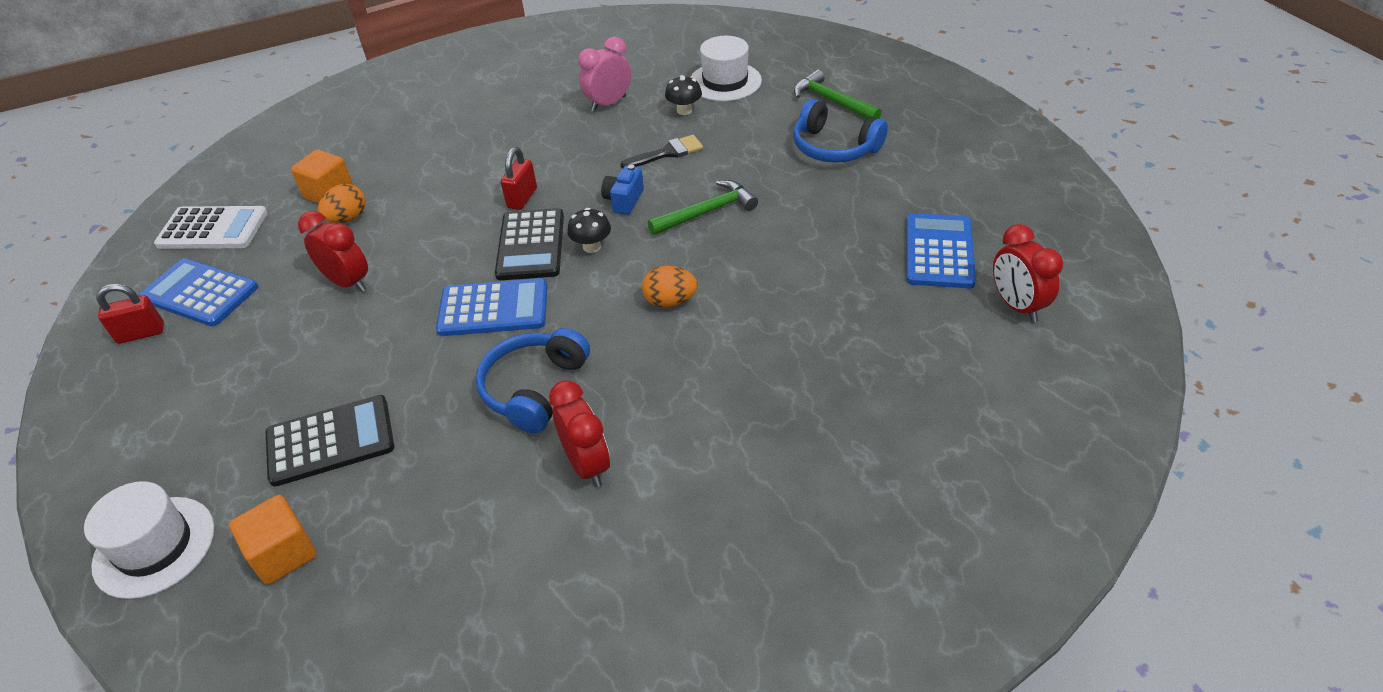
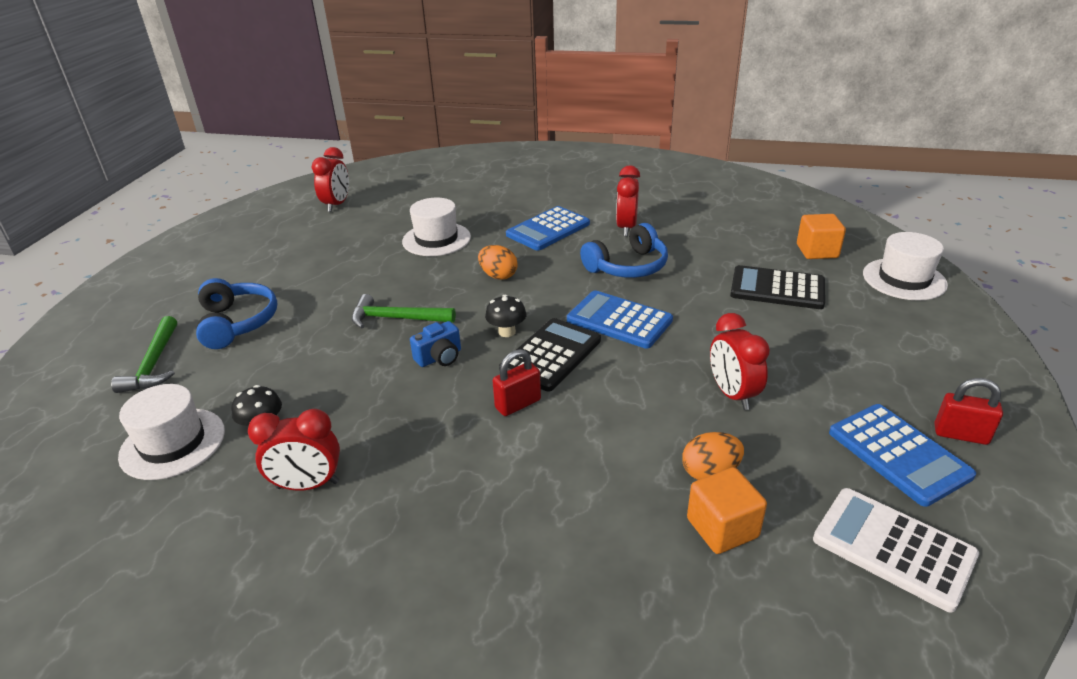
camera: 145 degrees left, 10 degrees down
(608, 104) = (308, 485): pink clock -> red clock
(667, 153) = (347, 385): black brush -> none
(806, 316) = (436, 239): none -> white hat
(939, 251) = (319, 237): blue calculator -> blue calculator (548, 229)

